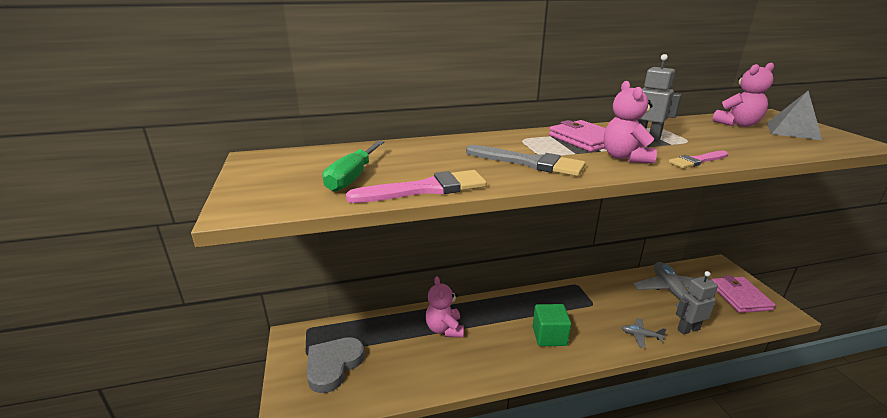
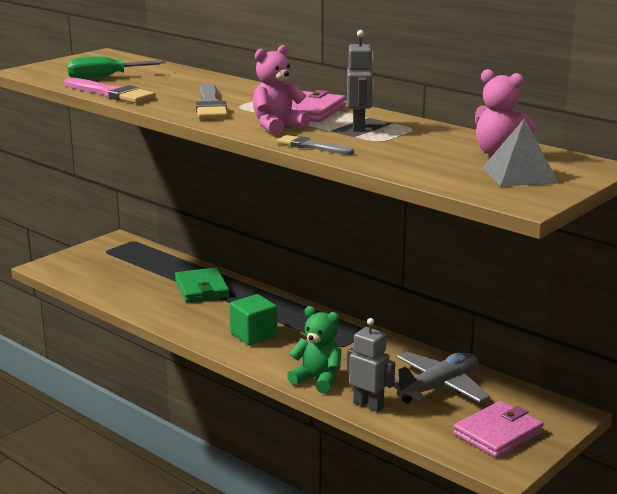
camera: 55 degrees right, 5 degrees down
(333, 365) = (105, 264): grey heart -> none
(444, 329) = (201, 289): pink teddy bear -> green wallet
(641, 335) = (318, 380): grey plane -> green teddy bear
(697, 161) = (311, 146): pink brush -> grey brush

